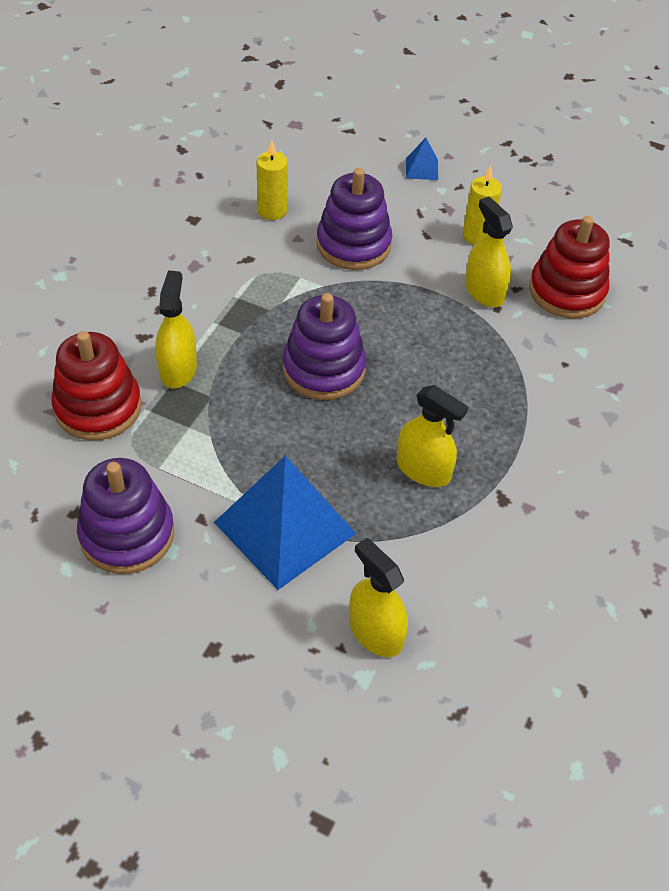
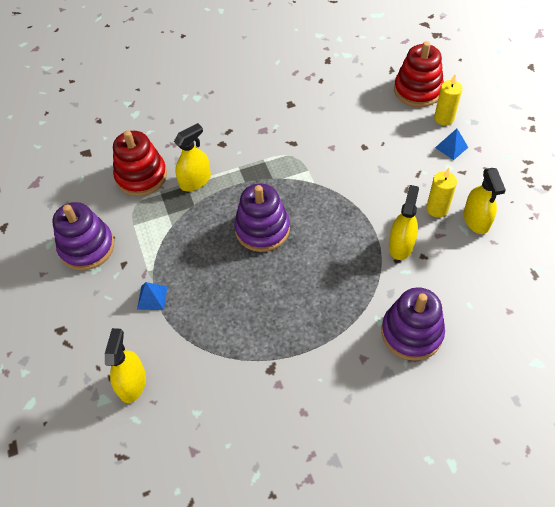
camera: 50 degrees right, 5 degrees up
(272, 211) = (336, 123): yellow candle -> yellow candle (444, 118)
(285, 528) = (152, 298): blue pyramid -> blue pyramid, size x0.42
(353, 245) = (357, 169): purple stacking toy -> purple stacking toy (411, 332)
(423, 469) = (249, 320): yellow spray bottle -> yellow spray bottle (476, 220)
(566, 291) = (453, 279): red stacking toy -> red stacking toy (417, 90)

